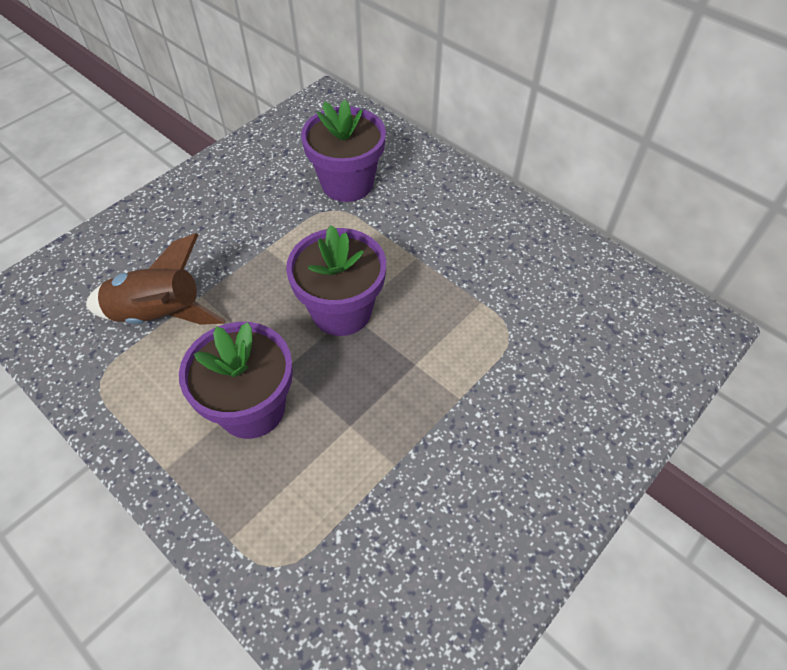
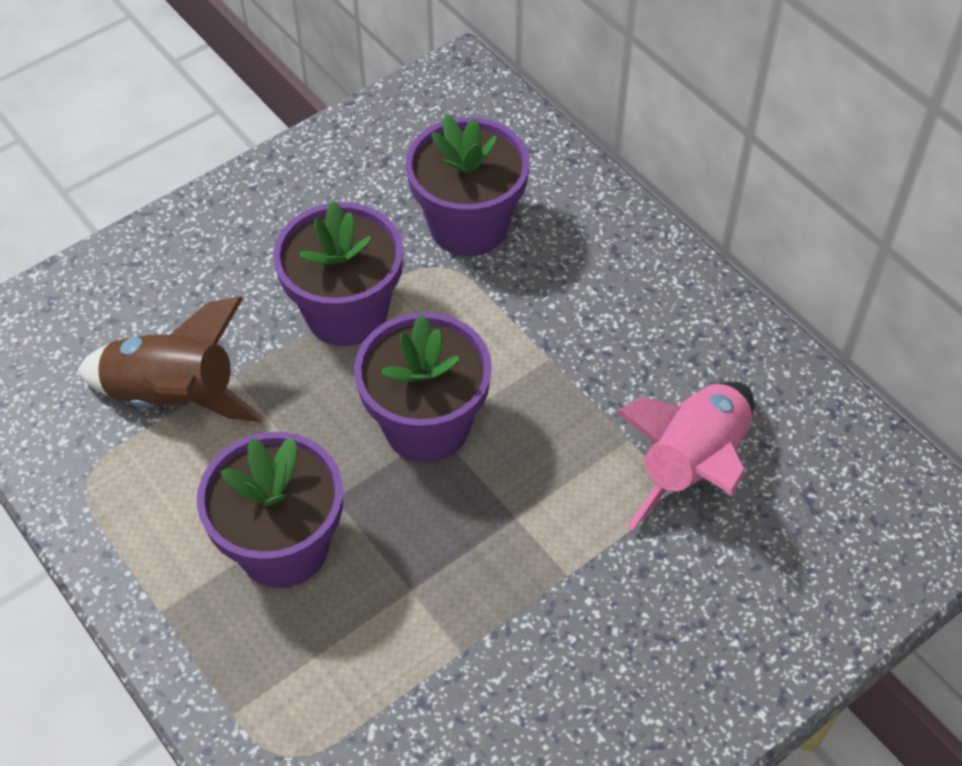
camera: 10 degrees right, 0 degrees up
(274, 246) = (346, 313): none -> purple flower pot
(527, 313) = (692, 465): none -> pink rocket

